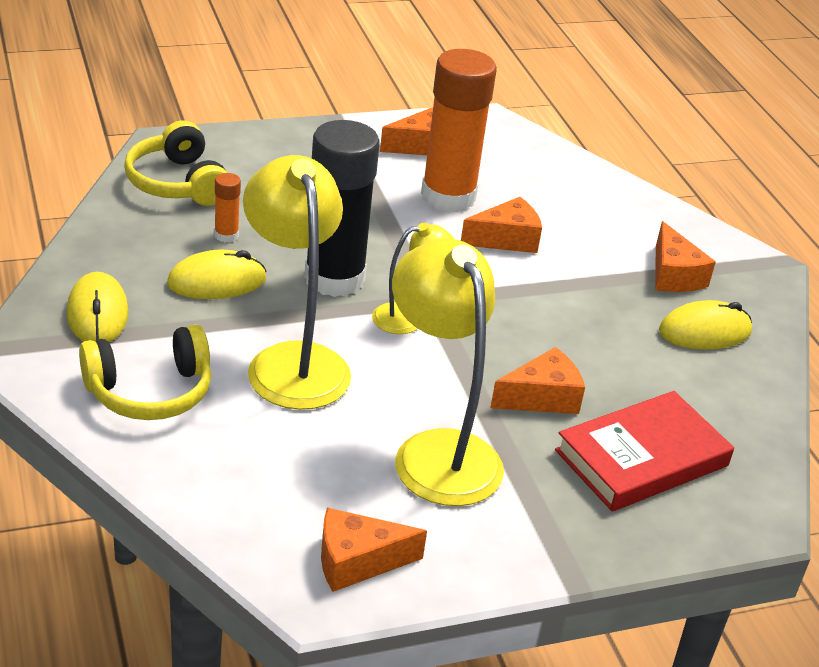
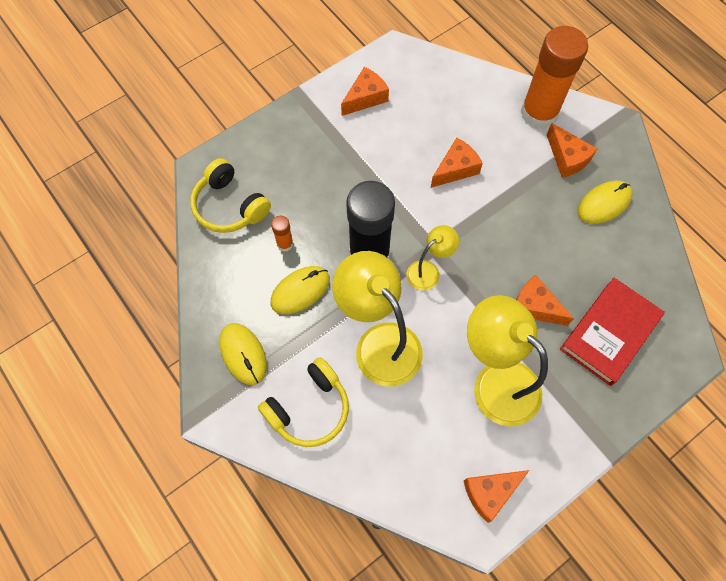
camera: 15 degrees left, 30 degrees up
(448, 197) = (403, 143): orange glue stick -> orange glue stick (539, 113)
(542, 397) = (534, 307): orange cheese -> orange cheese turned 105 degrees counterclockwise

